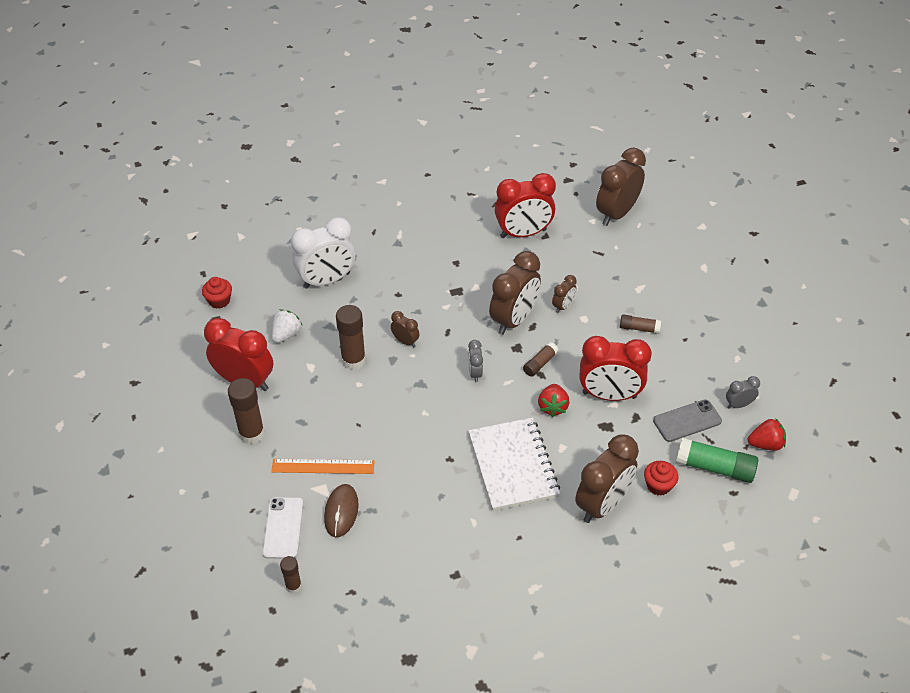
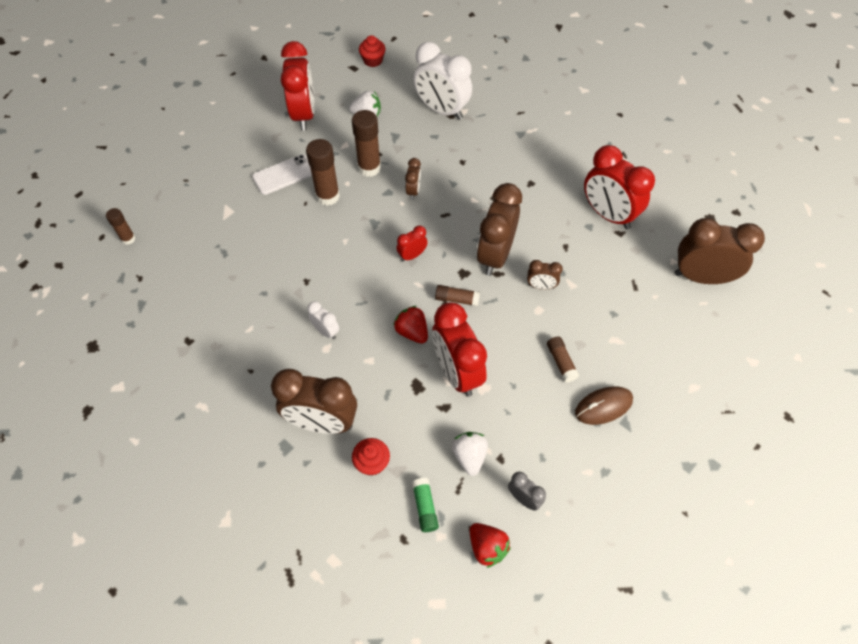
camera: 60 degrees right, 10 degrees up
(251, 433) = (256, 144): brown glue stick -> brown glue stick (328, 196)
(283, 528) = (178, 206): white phone -> white phone (284, 175)
(323, 466) = (250, 201): orange ruler -> none
(341, 511) = (212, 234): brown mouse -> brown mouse (603, 406)
(475, 373) = (412, 255): grey clock -> red clock
(513, 319) = (495, 255): brown clock -> brown clock turned 105 degrees clockwise
(513, 465) = (326, 331): white notebook -> white clock
(552, 407) = (412, 332): red strawberry -> red strawberry turned 75 degrees clockwise
(687, 421) = (469, 456): grey phone -> white strawberry
(715, 467) = (425, 507): green glue stick -> green glue stick, size x0.57

